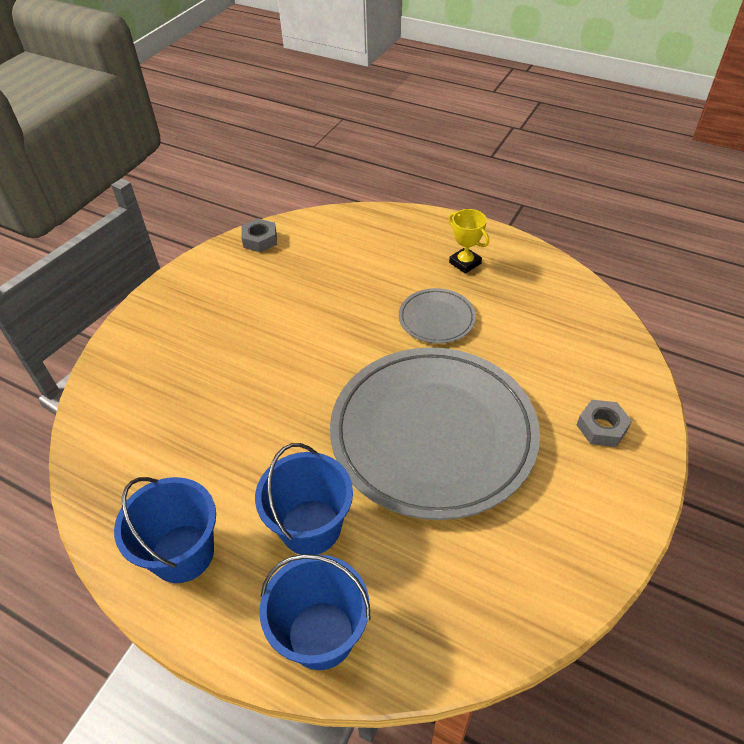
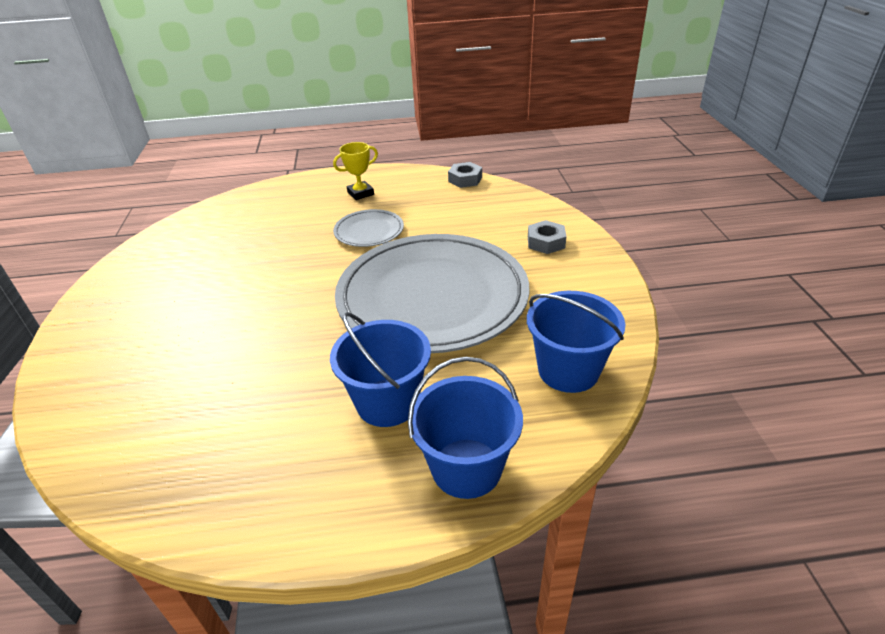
camera: 35 degrees left, 10 degrees down
(183, 553) = (279, 487): blue bucket -> blue bucket (568, 370)
(260, 240) = (159, 240): grey nut -> grey nut (465, 179)
(465, 263) = (360, 193): yellow trophy -> yellow trophy turned 45 degrees counterclockwise

